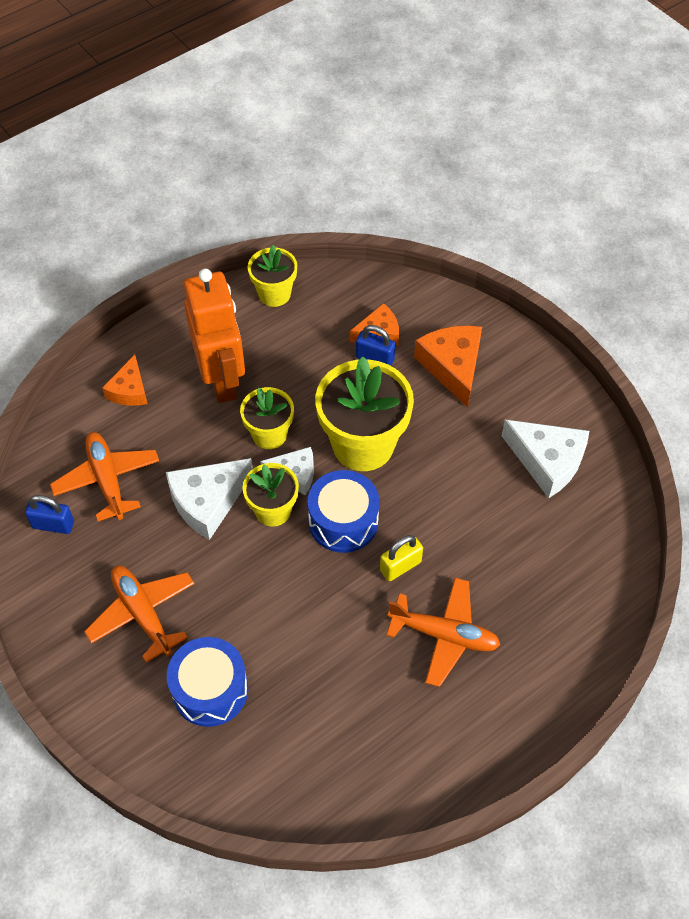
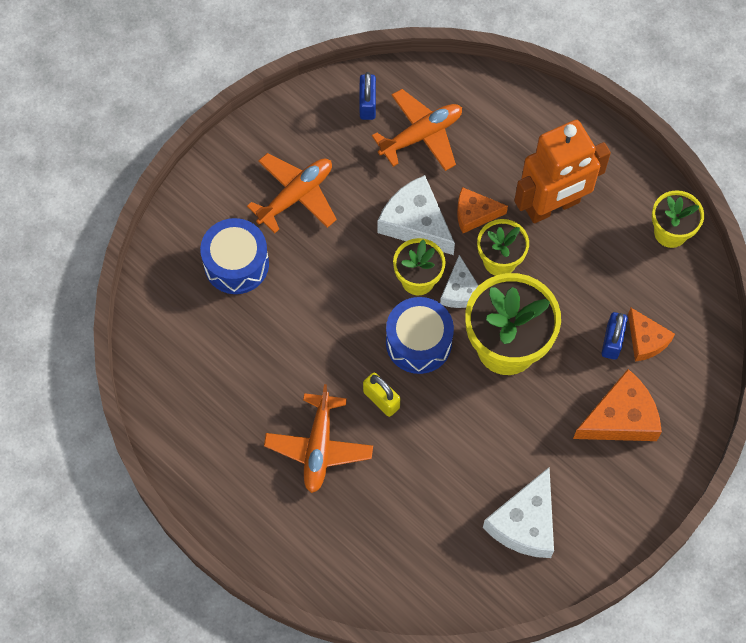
camera: 80 degrees right, 10 degrees up
(129, 390) = (522, 129): orange cheese -> orange cheese (474, 214)

